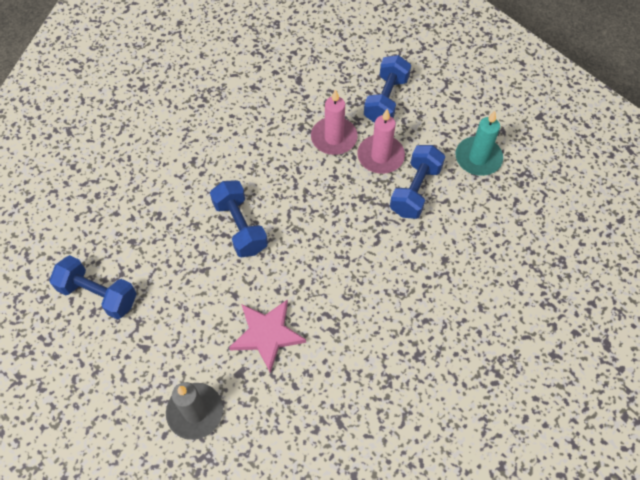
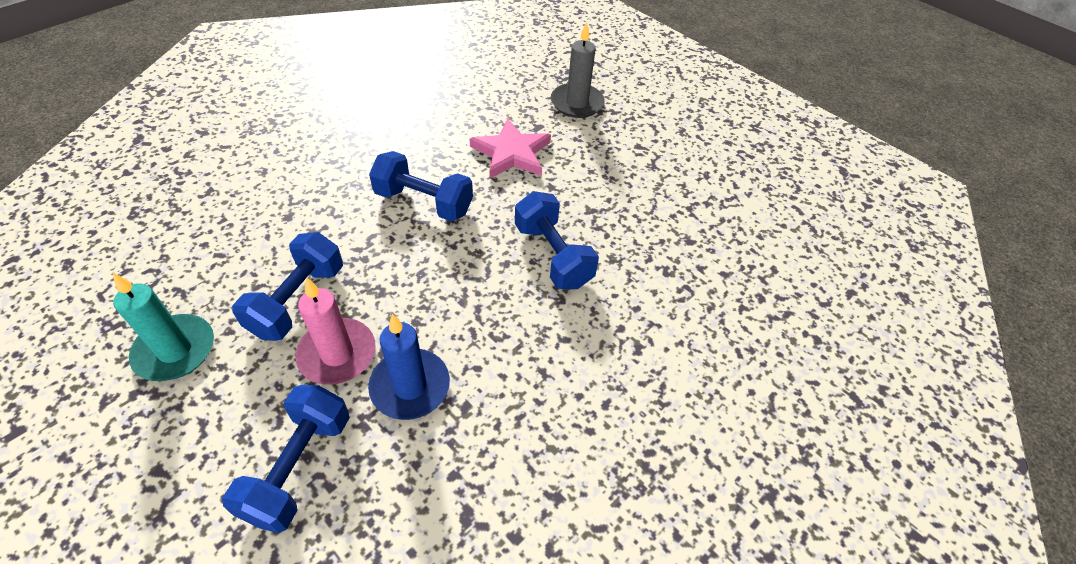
camera: 175 degrees right, 10 degrees down
(98, 294) = (707, 189): blue dumbbell -> blue dumbbell (424, 202)
(334, 138) = (410, 386): pink candle -> blue candle

